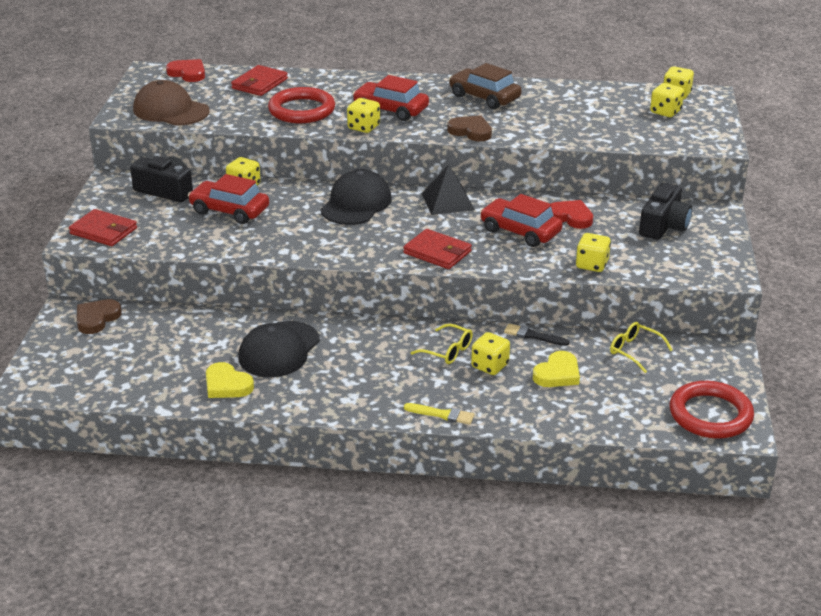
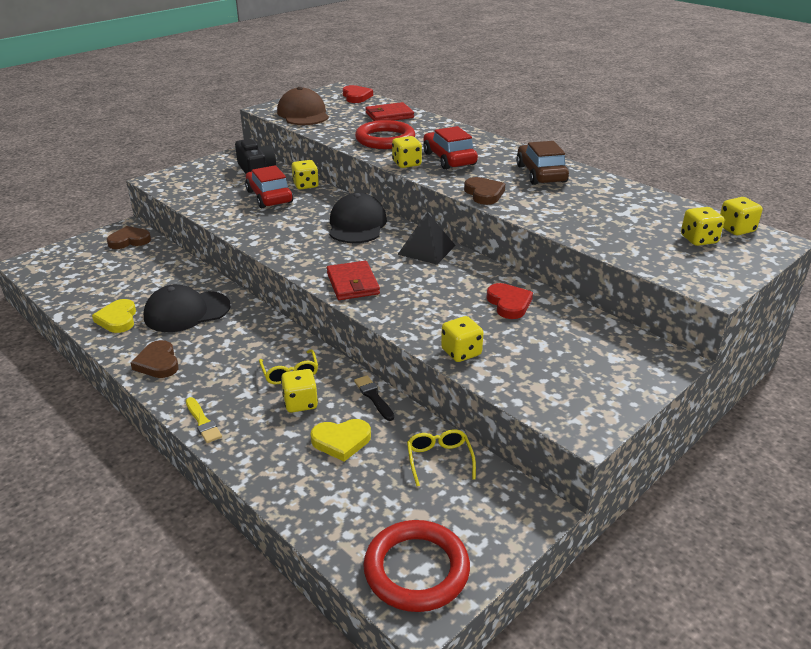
camera: 40 degrees right, 0 degrees up
(103, 231) = (179, 180): red wallet -> none
(330, 397) = (158, 363): none -> brown heart
(356, 204) = (357, 225): black cap -> black cap turned 60 degrees counterclockwise
(520, 231) = (445, 296): red car -> none
(664, 226) = (588, 349): black camera -> none

